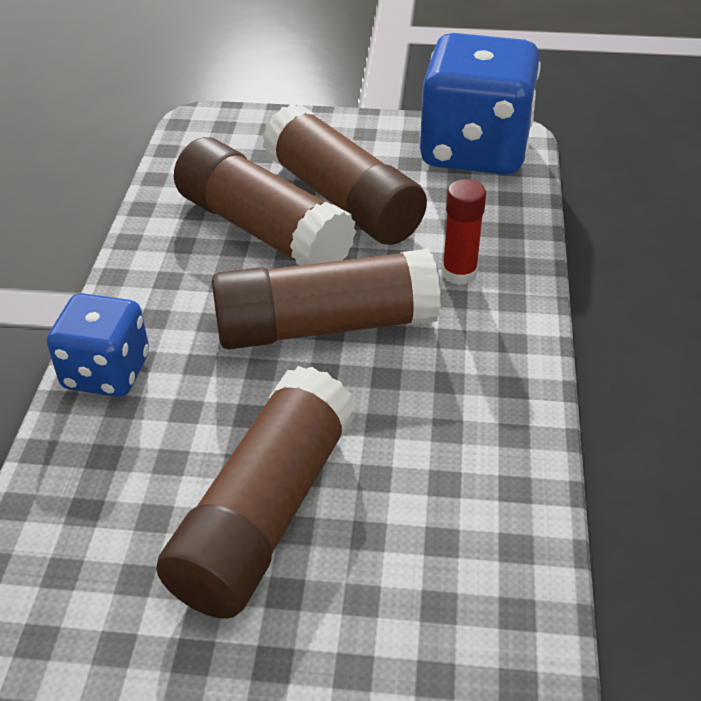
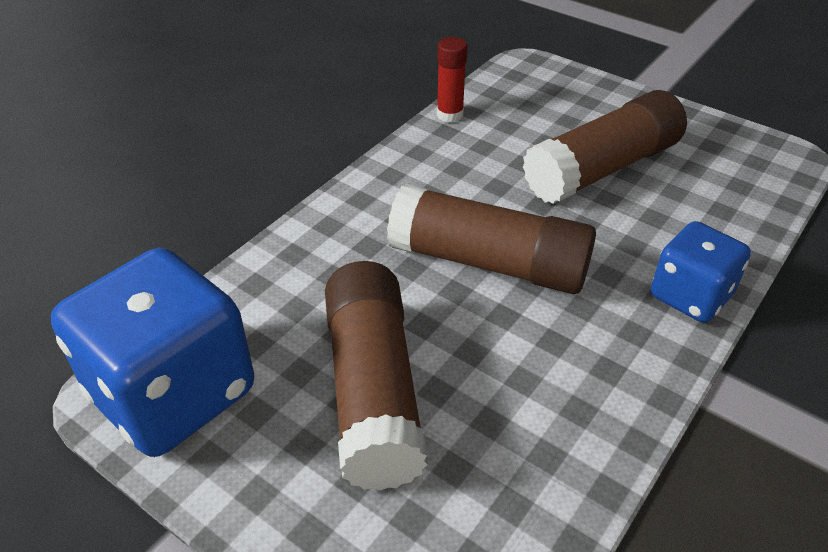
camera: 150 degrees left, 0 degrees up
(263, 230) = (482, 386): brown glue stick -> none
(459, 273) = (343, 261): red glue stick -> red glue stick (450, 115)

